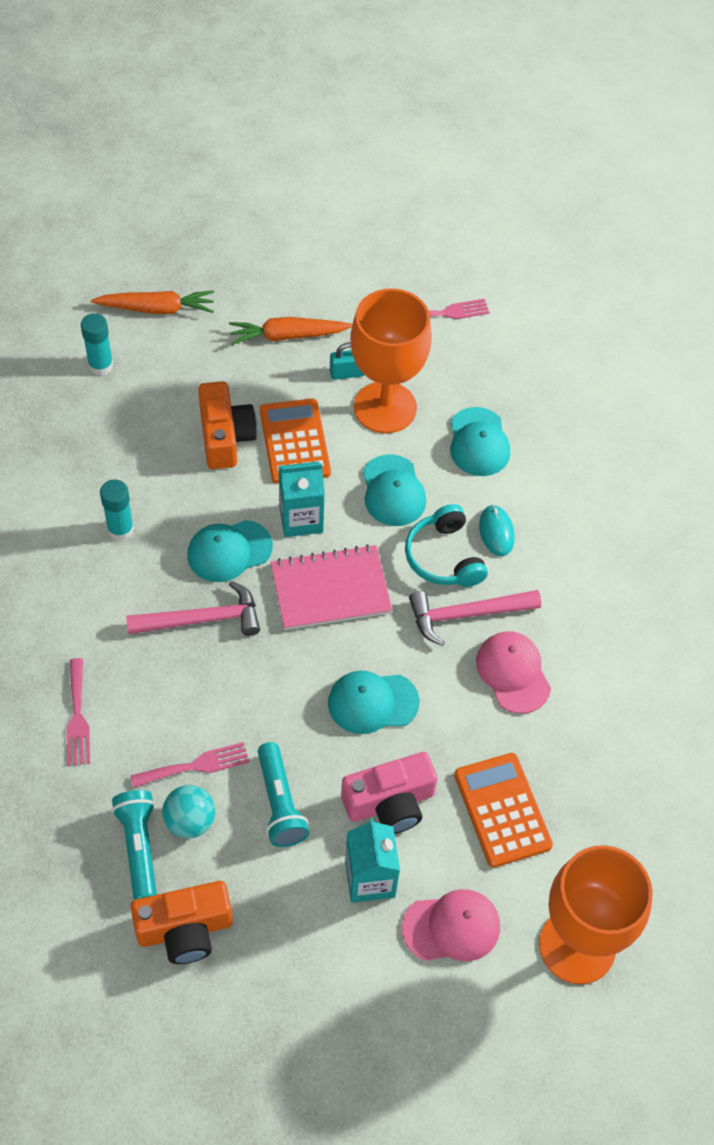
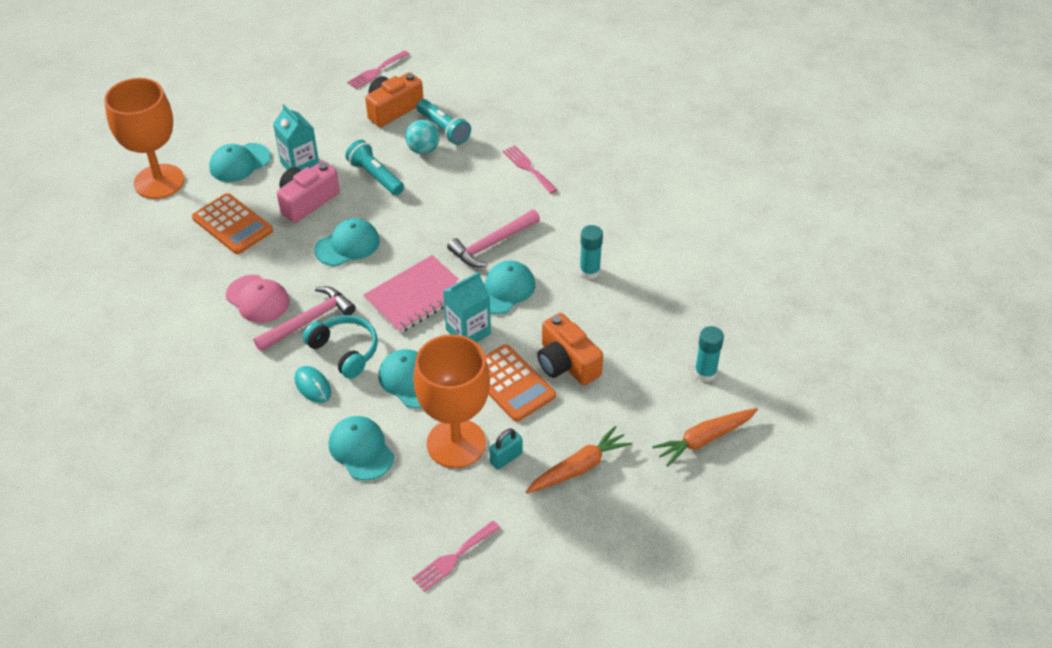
camera: 155 degrees right, 10 degrees down
(196, 765) = (439, 173): pink fork -> pink fork (376, 71)
(451, 927) = (239, 163): pink cap -> turquoise cap

